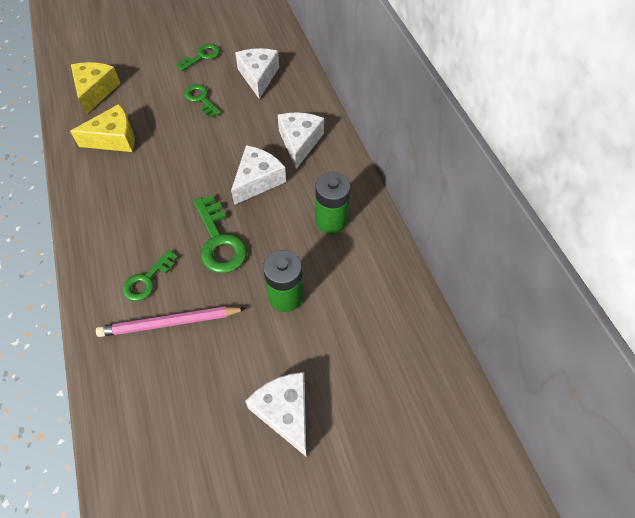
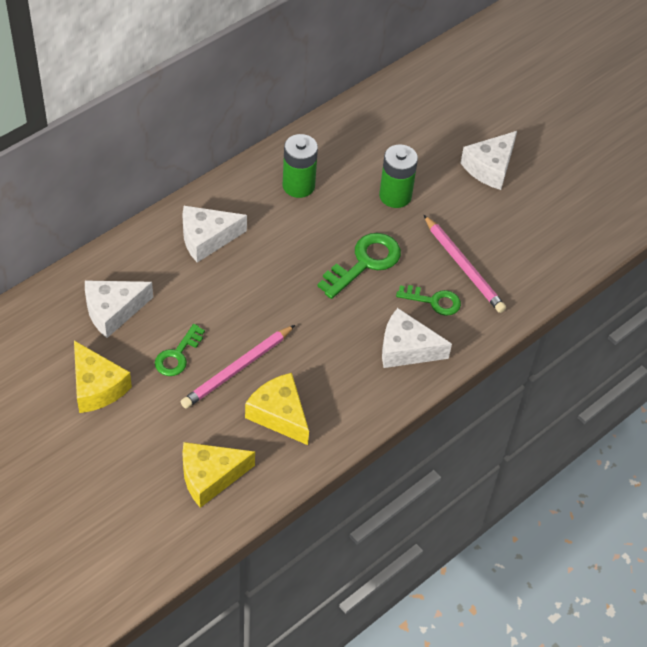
camera: 115 degrees left, 5 degrees down
(168, 127) = (237, 369): none -> pink pencil
(201, 56) = (97, 387): green key -> yellow cheese
(257, 180) = (276, 257): white cheese -> white cheese (406, 349)

